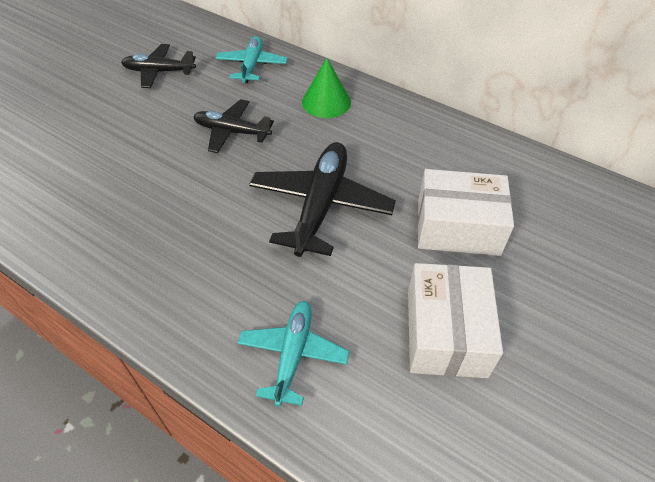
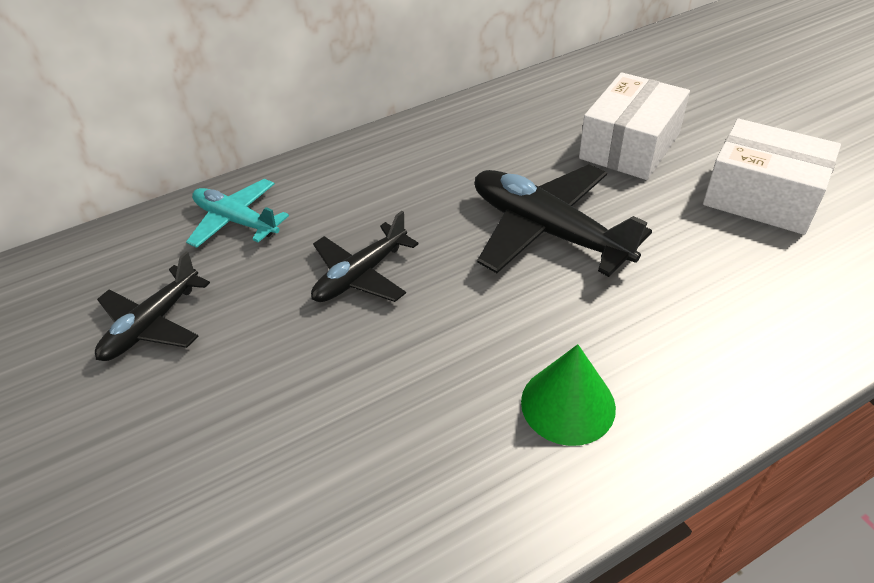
camera: 60 degrees left, 5 degrees down
(293, 354) = (761, 314): turquoise plane -> none
(326, 102) = (370, 176): green cone -> green cone (568, 404)

